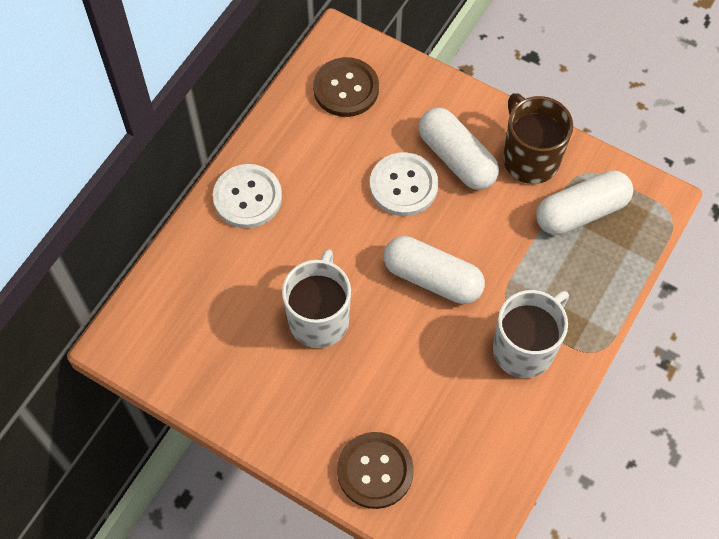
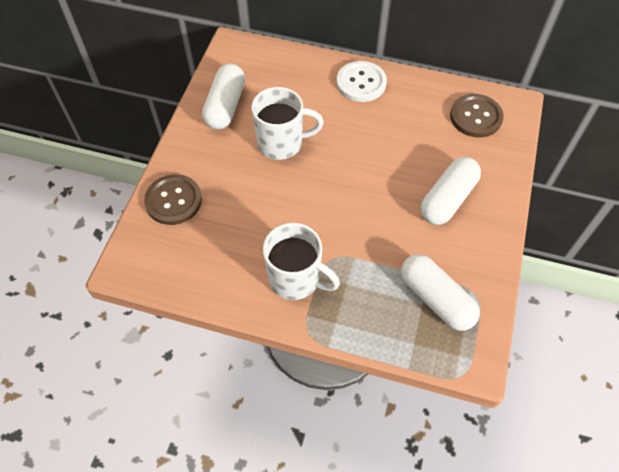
camera: 75 degrees right, 5 degrees down
(403, 185) = (408, 170): white button -> none
(432, 278) = (336, 204): white capsule -> white capsule (225, 106)
(530, 158) = (471, 250): brown mug -> none

